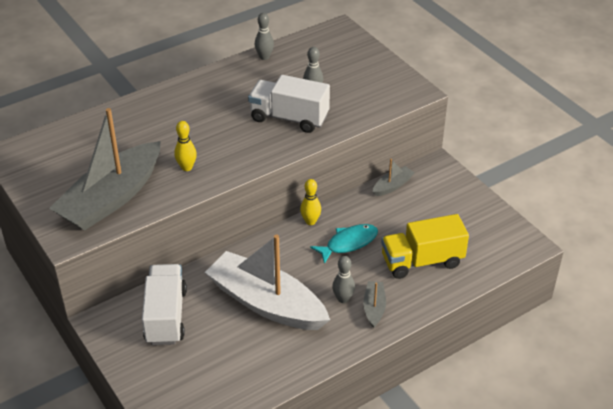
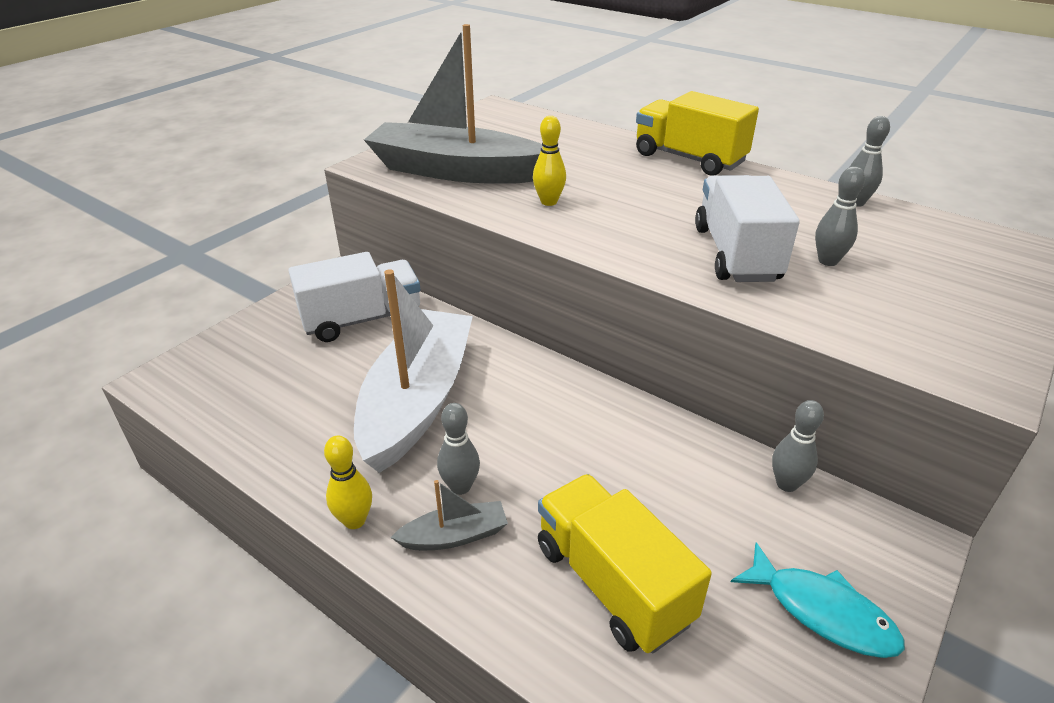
camera: 70 degrees right, 5 degrees down
(170, 93) = (689, 158): none -> yellow truck
(310, 221) = (618, 402): yellow bowling pin -> yellow bowling pin (354, 520)
(348, 243) = (597, 460): turquoise fish -> turquoise fish (822, 611)
(392, 186) = (786, 484): grey boat -> grey bowling pin

